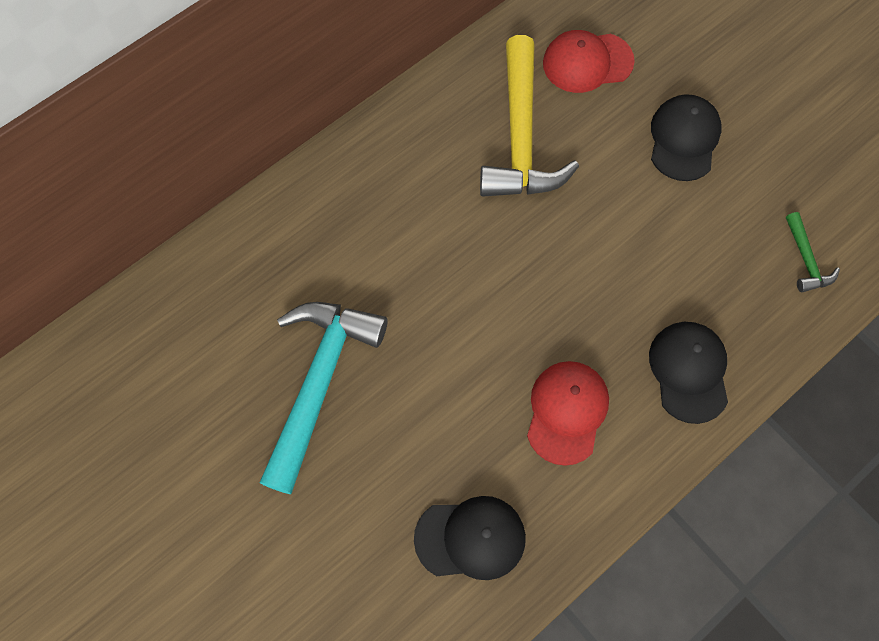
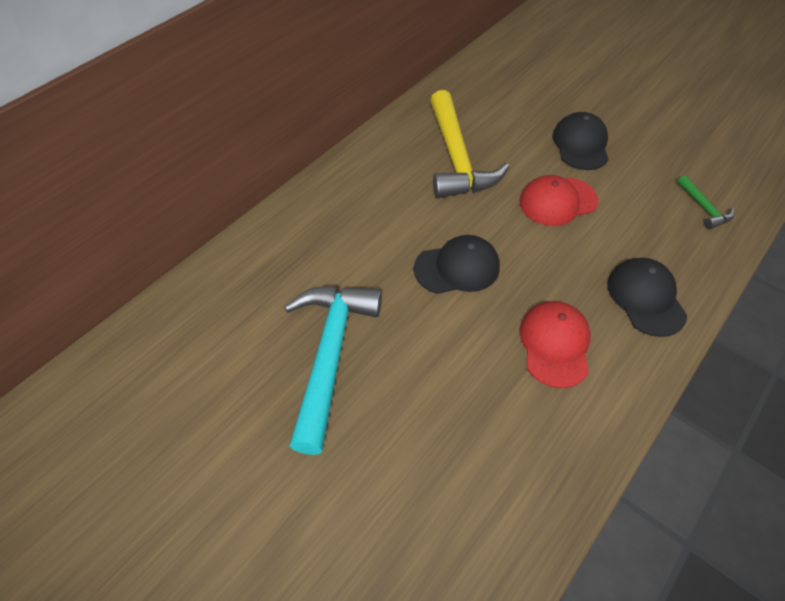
camera: 10 degrees left, 15 degrees down
(470, 538) = (501, 466): black cap -> black cap (457, 268)
(587, 62) = (492, 108): red cap -> red cap (557, 201)

